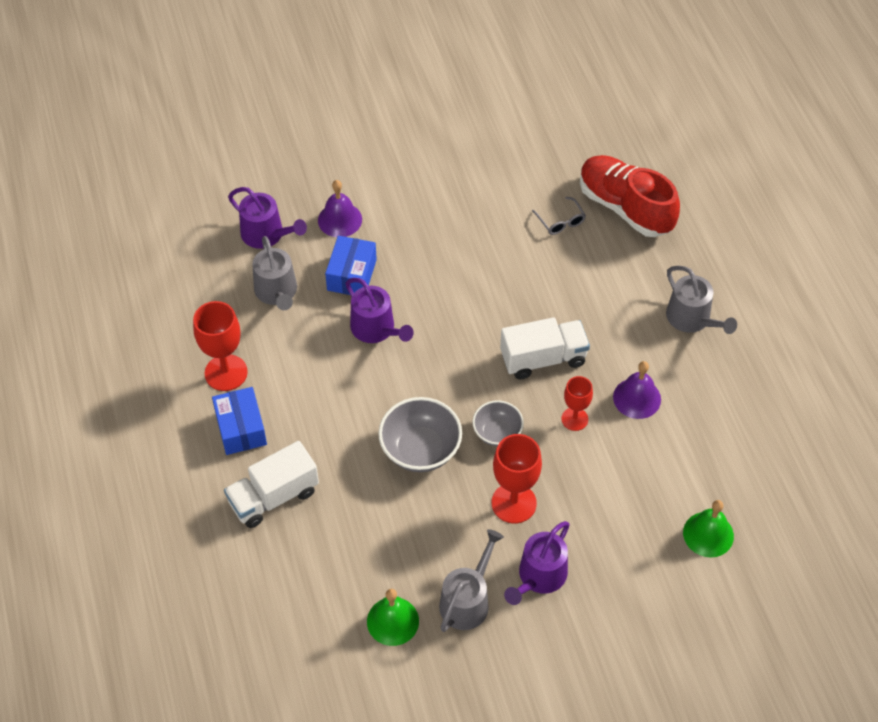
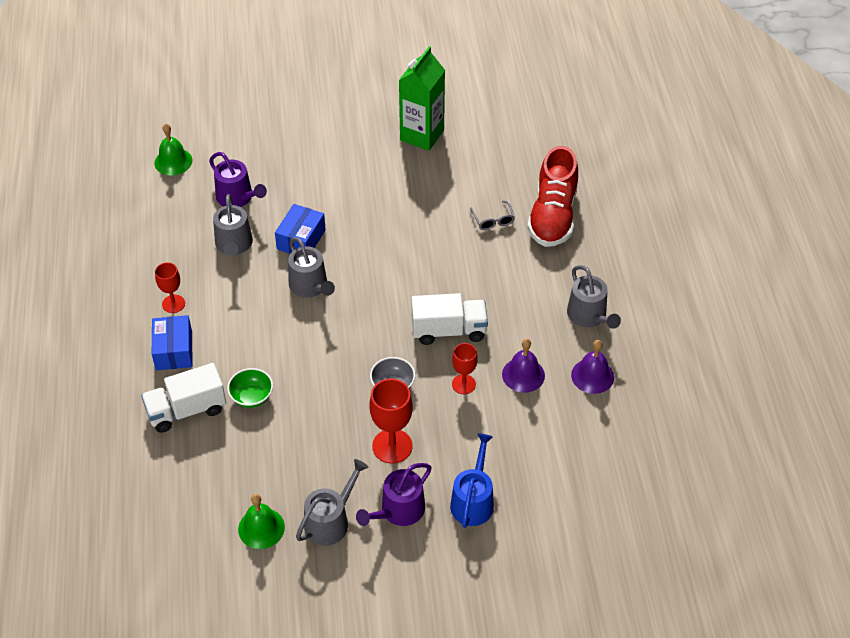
camera: 10 degrees right, 5 degrees down
(226, 373) = (173, 304): red goblet -> red goblet, size x0.62
(340, 219) = (303, 194): purple bell -> purple bell (592, 376)
(343, 470) = (252, 397): none -> green bowl
(376, 329) = (310, 286): purple watering can -> grey watering can
(420, 450) = (322, 390): grey bowl -> none
(457, 131) = (422, 135): none -> green carton
(617, 552) = (473, 501): none -> blue watering can
(625, 207) = (553, 216): red shoe -> red shoe turned 135 degrees counterclockwise
(708, 534) = (558, 498): green bell -> green bell (173, 161)

